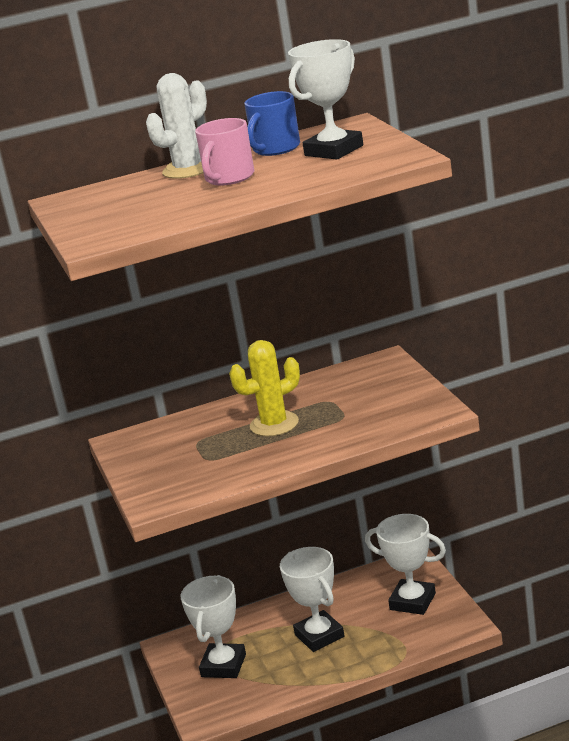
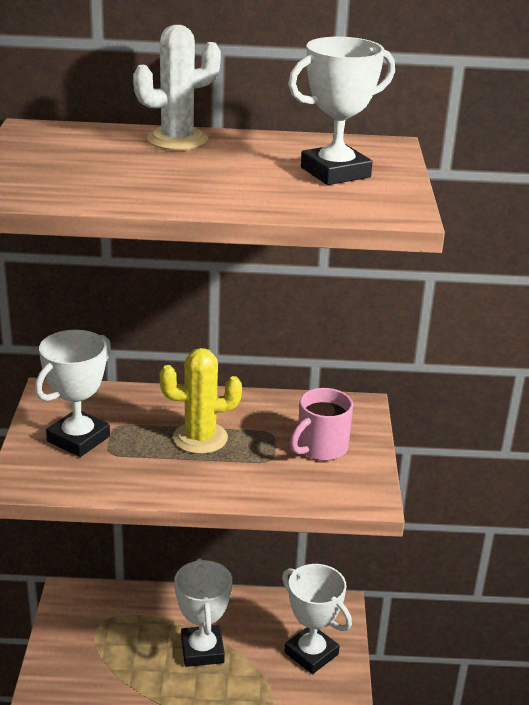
camera: 15 degrees right, 5 degrees up
(223, 665) = (98, 641): white trophy -> white trophy (78, 439)
(228, 178) = (201, 166): pink mug -> pink mug (320, 448)
(275, 149) = (282, 147): blue mug -> none

